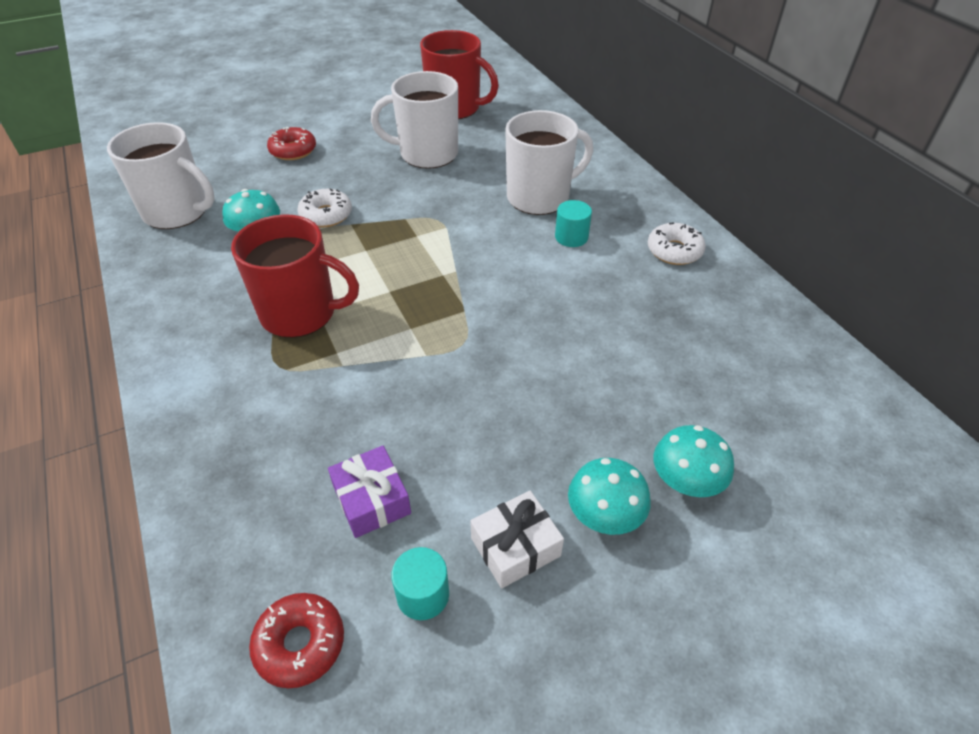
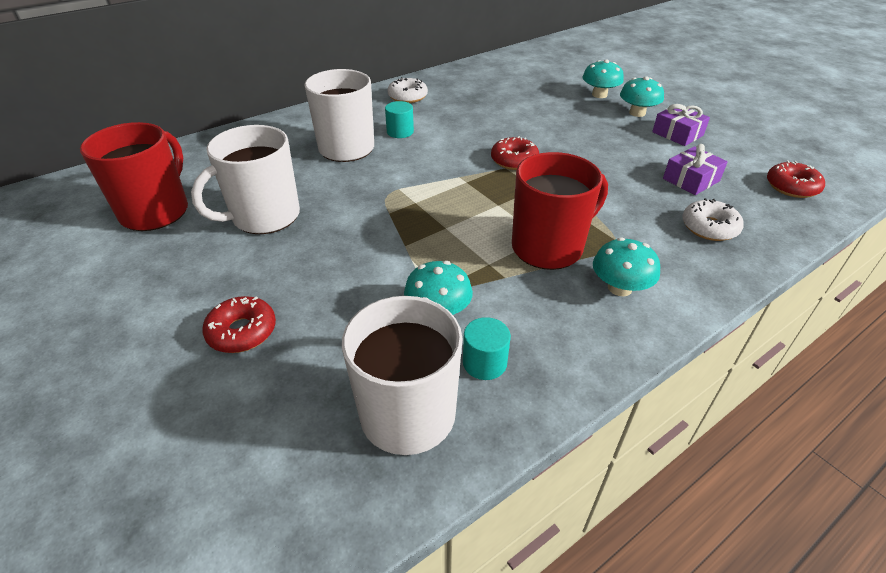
camera: 100 degrees left, 5 degrees down
(216, 348) = (620, 288): none -> turquoise mushroom
(301, 313) = (549, 247): red mug -> red mug turned 60 degrees clockwise
(326, 215) = (392, 266): white donut -> white donut (709, 227)
(423, 595) = (728, 156): turquoise cylinder -> turquoise cylinder (484, 362)
(427, 154) = (264, 217): white mug -> white mug turned 60 degrees clockwise
(479, 321) = (514, 160): none -> red donut
(515, 547) = (677, 134): white gift -> purple gift

